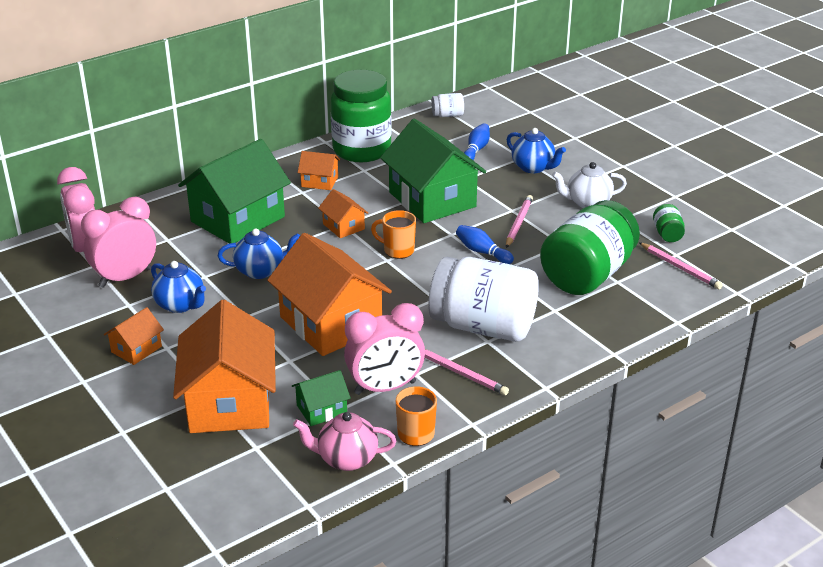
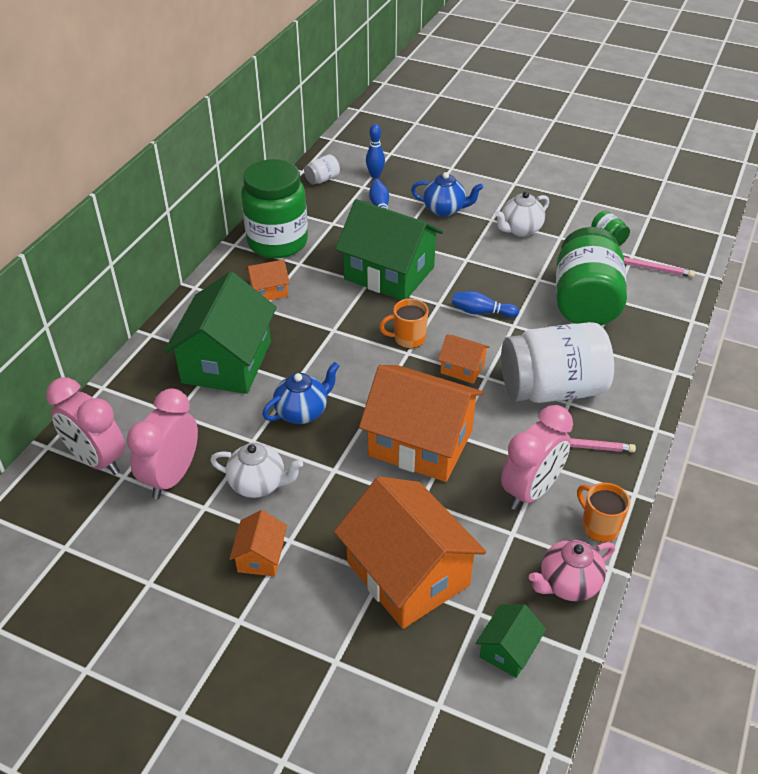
camera: 30 degrees left, 10 degrees up
(181, 305) = (259, 484): blue teapot -> white teapot
(321, 409) = (498, 541): green house -> green house (508, 650)
(343, 226) = (336, 332): orange house -> orange house (462, 368)
(498, 125) = (375, 175): none -> blue bowling pin
(518, 223) = (484, 271): pink pencil -> none

